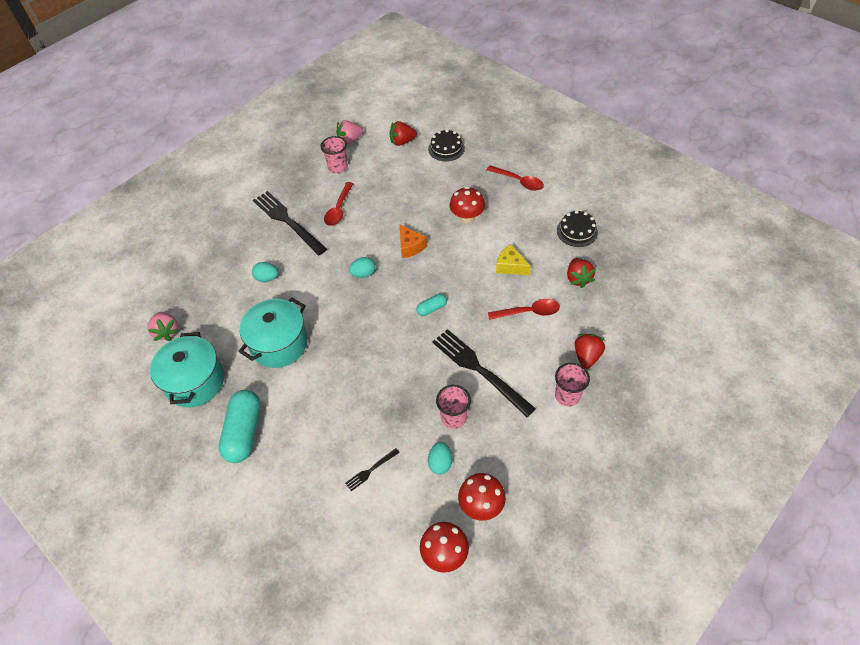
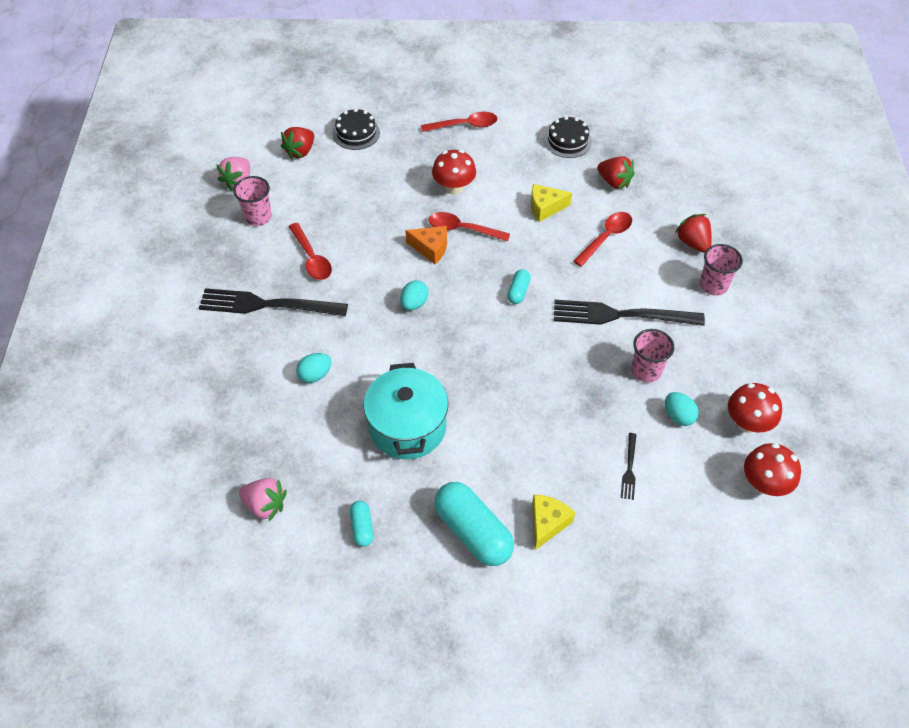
camera: 45 degrees left, 0 degrees up
(195, 382) = (362, 527): turquoise pot -> turquoise capsule
(287, 462) = (547, 523): none -> yellow cheese
(442, 247) = (462, 229): none -> red spoon

